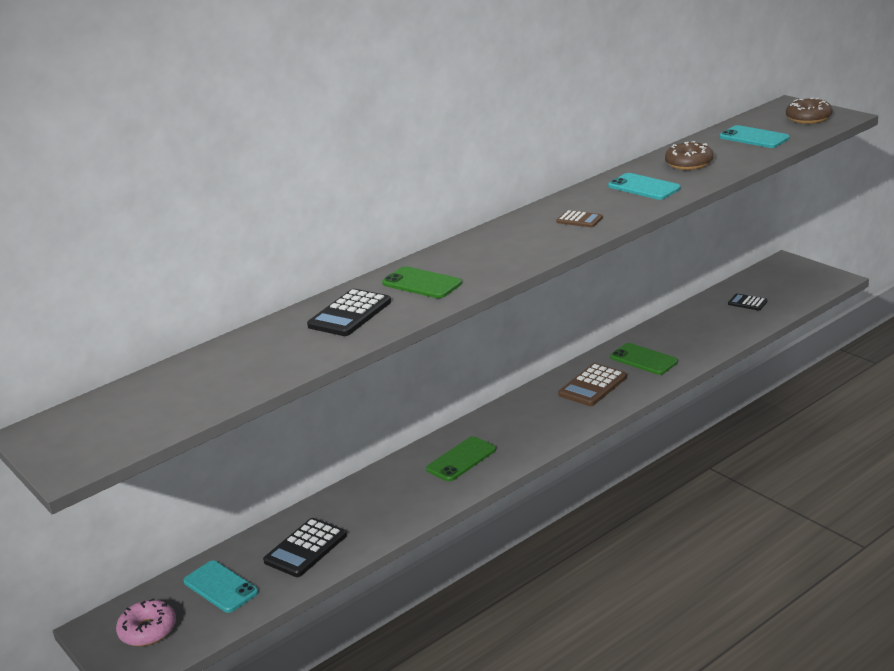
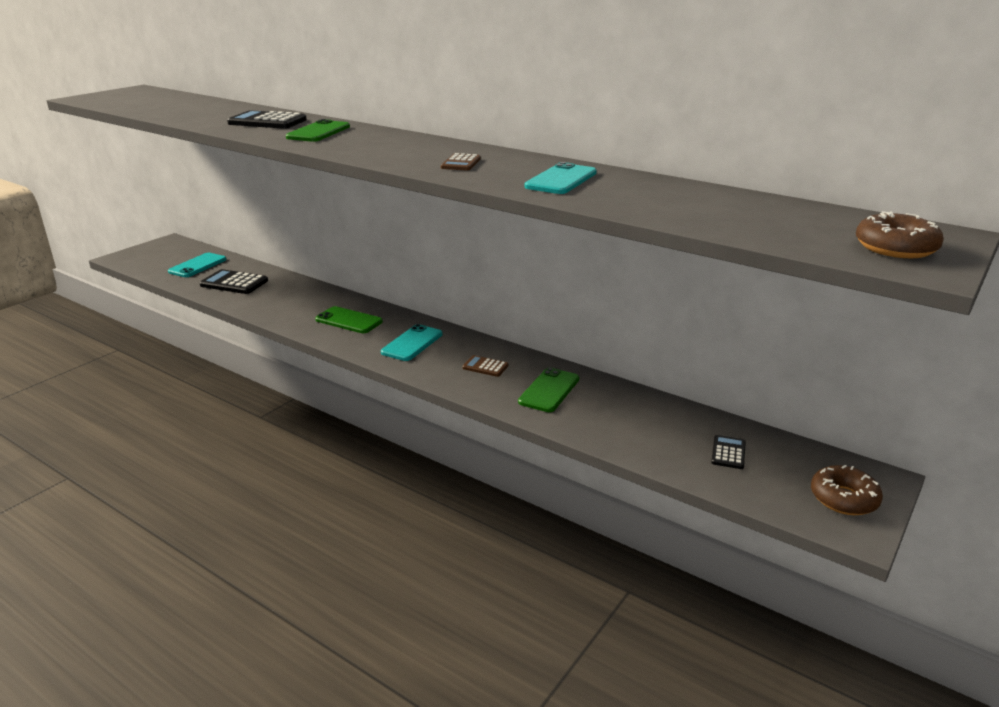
camera: 70 degrees right, 0 degrees up
(148, 630) = (160, 254): pink donut -> none
(592, 386) = (485, 367): brown calculator -> brown calculator, size x0.57
(689, 163) = (650, 194): brown donut -> brown donut (843, 499)
(754, 138) = (774, 220): turquoise phone -> turquoise phone (412, 343)

